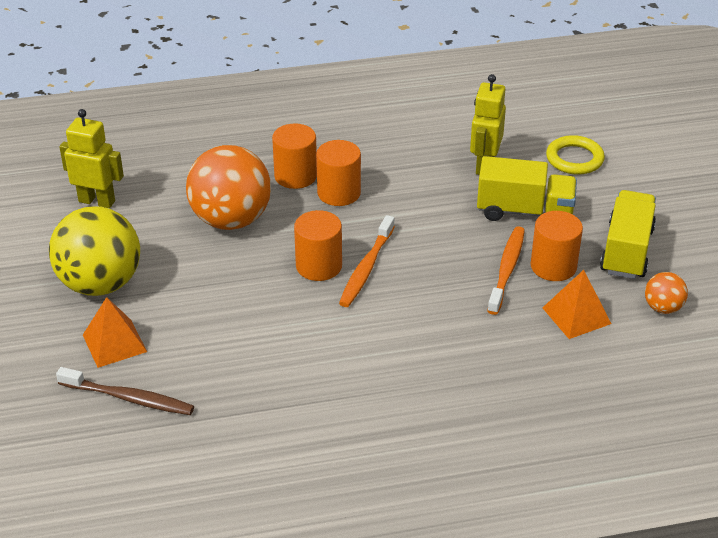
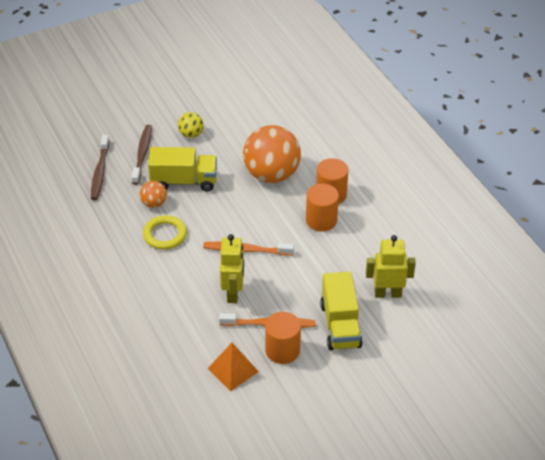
camera: 75 degrees right, 5 degrees up
(97, 201) = (267, 111): yellow robot -> yellow robot (233, 293)
(100, 284) = (191, 134): yellow ball -> yellow ball, size x0.46
(114, 343) = (142, 154): orange pyramid -> brown toothbrush
(319, 266) = (240, 226): orange cylinder -> none
(574, 159) = (420, 347): yellow ring -> yellow ring (165, 235)
(626, 251) = (316, 392): yellow truck -> yellow truck (184, 181)
(663, 308) = (257, 420): orange ball -> orange ball (154, 203)

